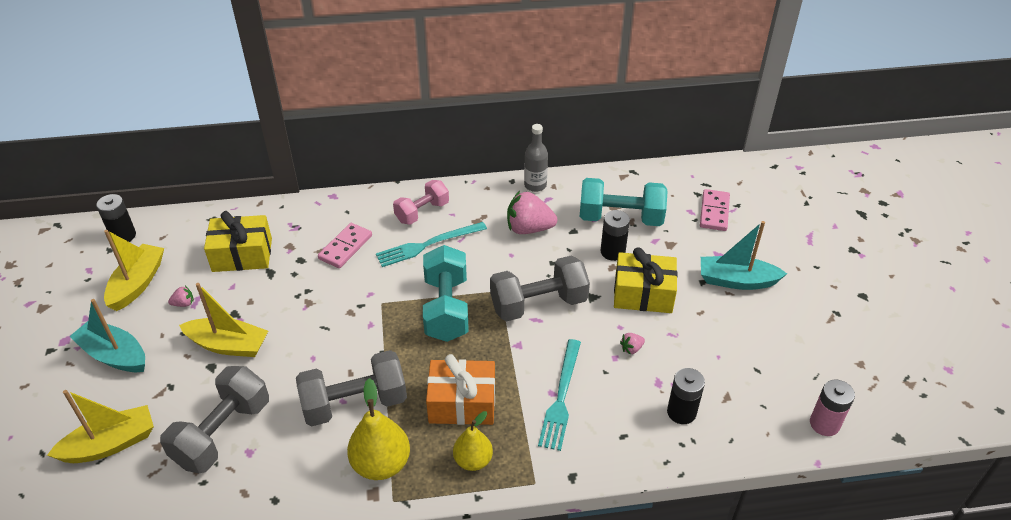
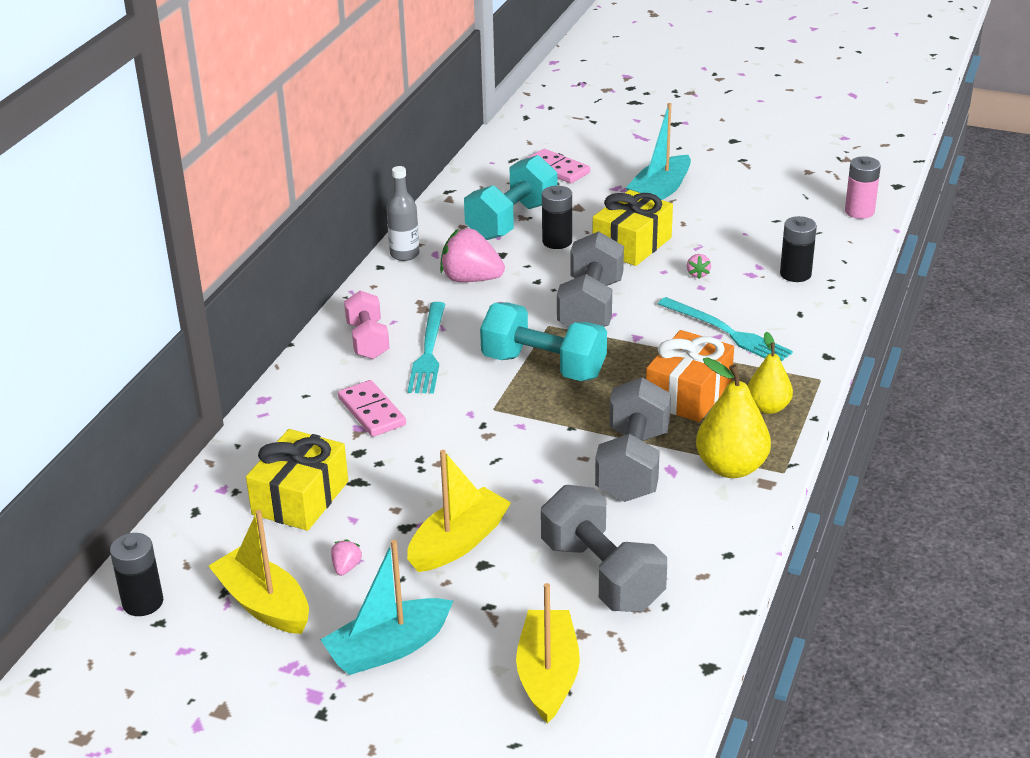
camera: 60 degrees left, 10 degrees down
(529, 228) = (471, 279): pink strawberry -> pink strawberry turned 75 degrees clockwise

